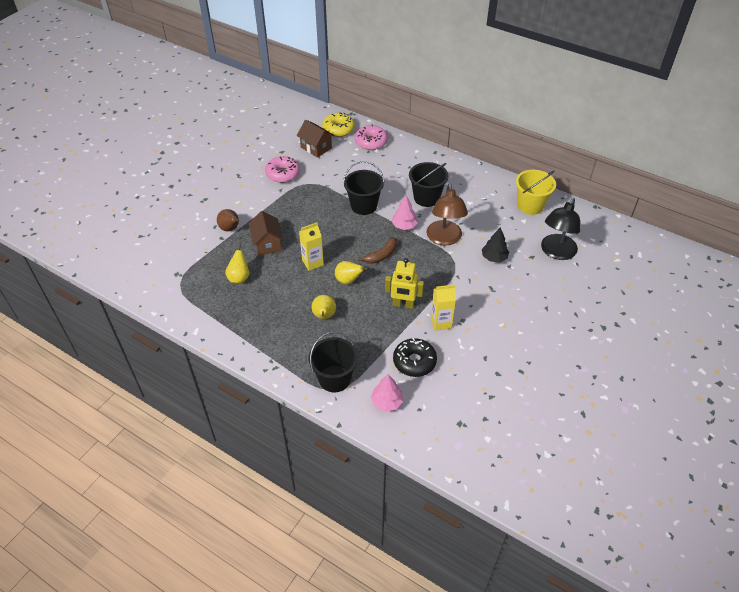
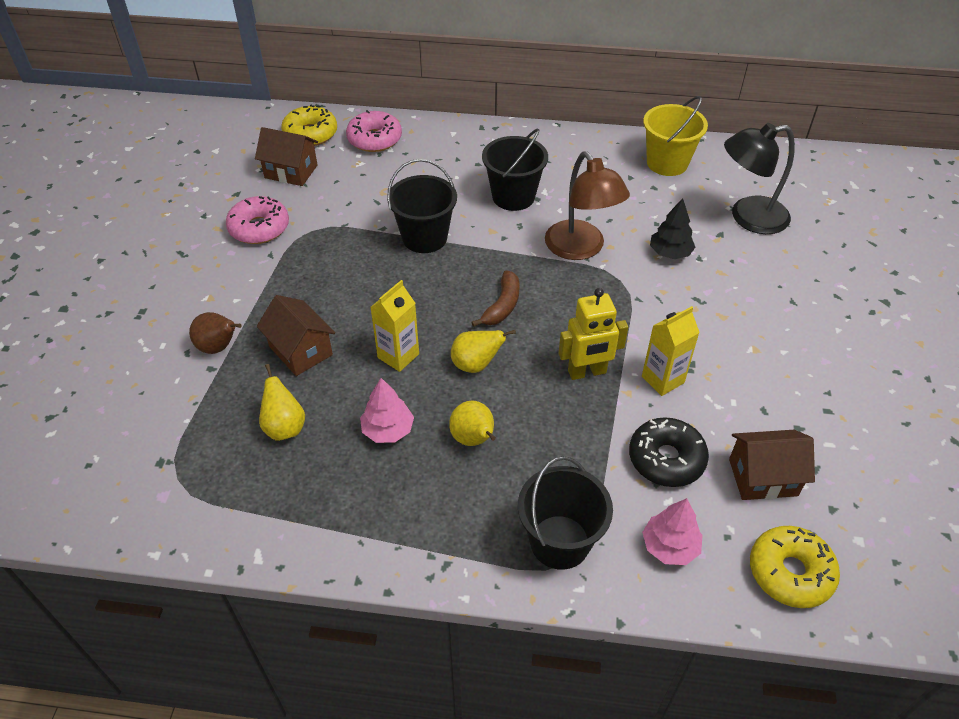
camera: 25 degrees left, 0 degrees up
(404, 226) = (507, 248): pink tree -> pink tree (388, 430)
(439, 438) = (790, 572): none -> yellow donut
(459, 389) = (763, 477): none -> brown house
(556, 252) = (748, 217): black lamp -> black lamp turned 75 degrees clockwise

